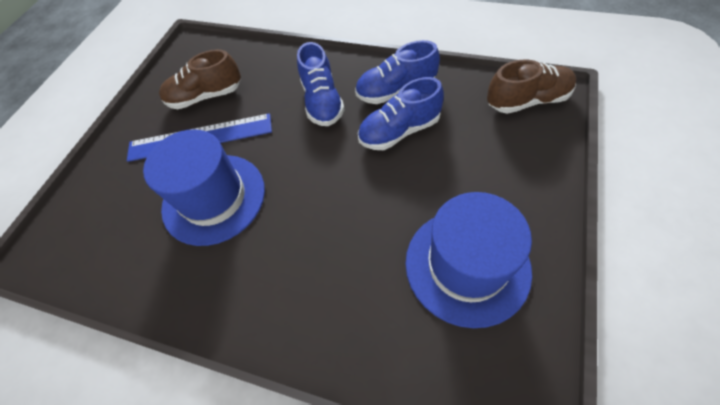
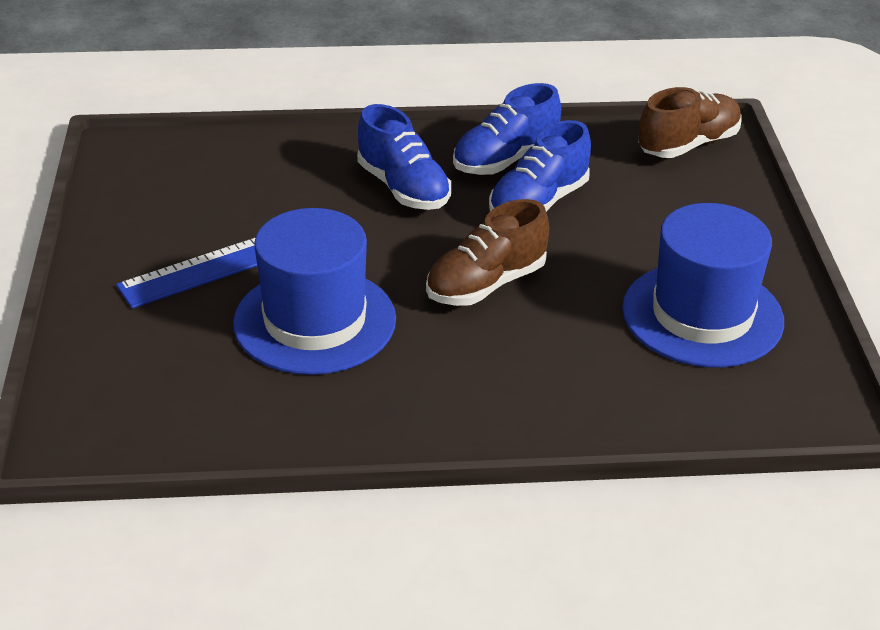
camera: 30 degrees left, 20 degrees down
(206, 96) = (204, 210): brown shoe -> brown shoe (486, 284)

